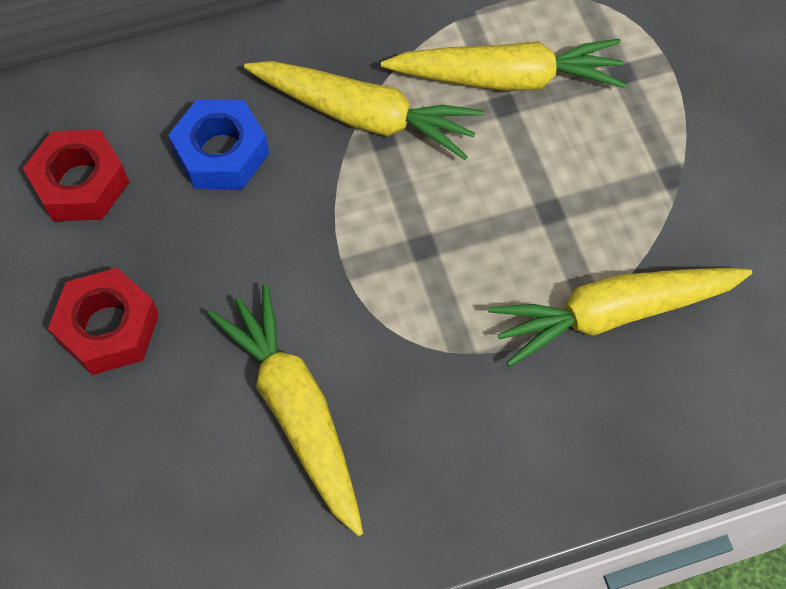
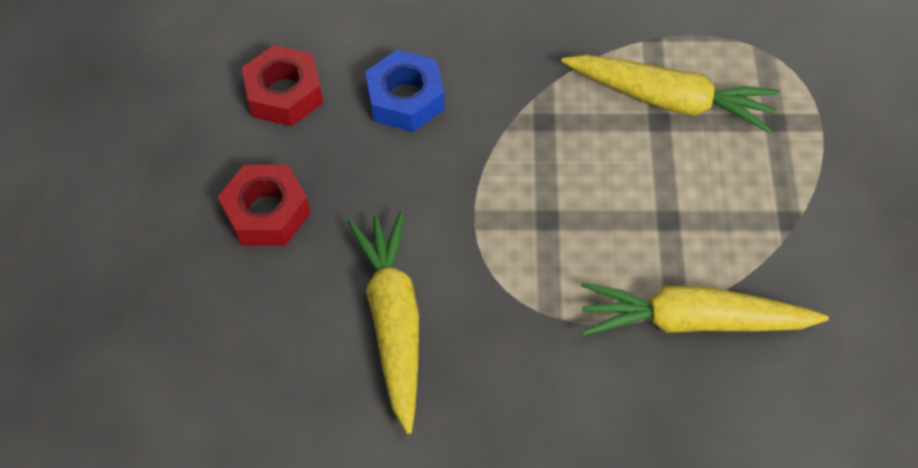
camera: 20 degrees right, 5 degrees down
(364, 116) = (535, 100): yellow carrot -> none

